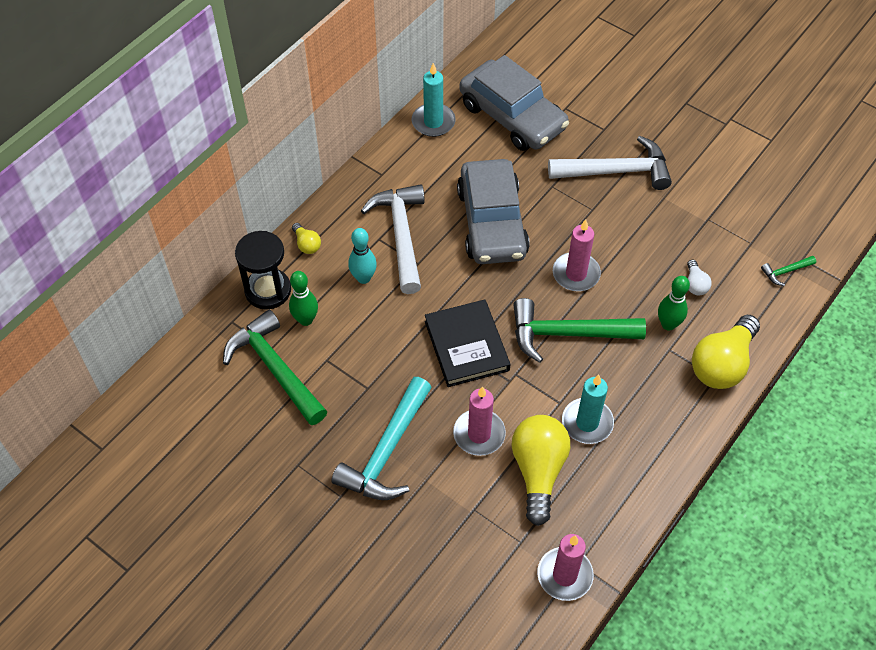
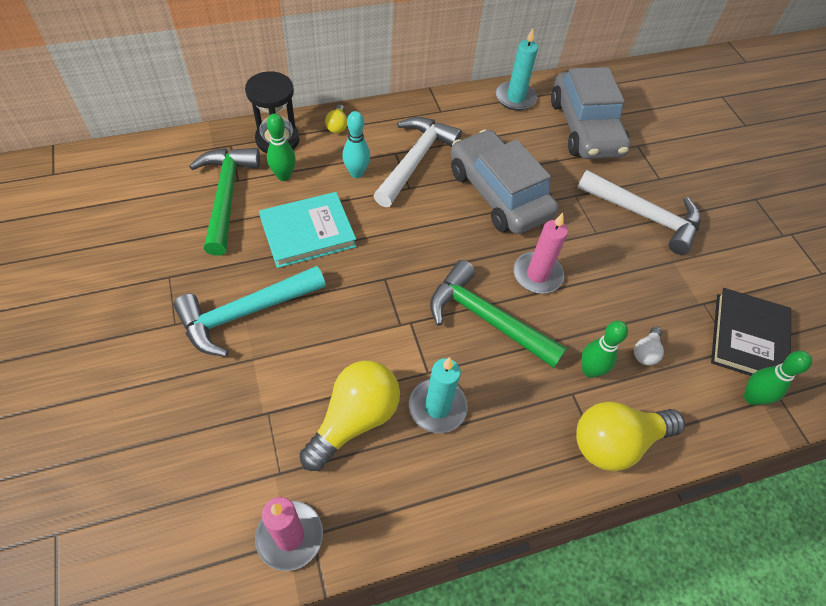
camera: 30 degrees right, 0 degrees up
(373, 355) = (308, 232): none -> turquoise book
(466, 346) = (390, 273): black book -> black book (748, 338)
(479, 434) = (333, 351): pink candle -> none
(492, 222) = (498, 193): grey car -> grey car turned 120 degrees clockwise
(785, 271) = (751, 397): green hammer -> green bowling pin

